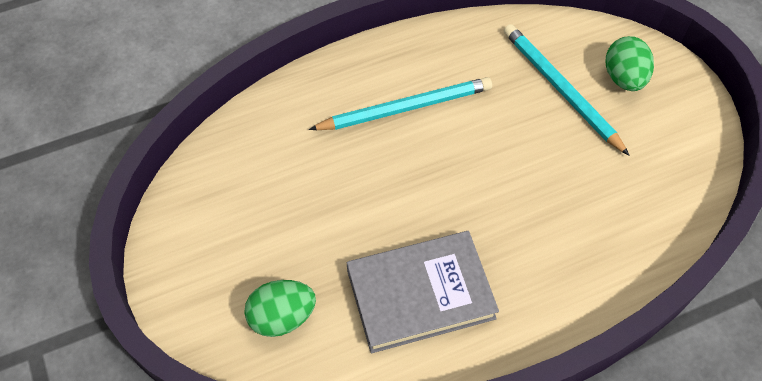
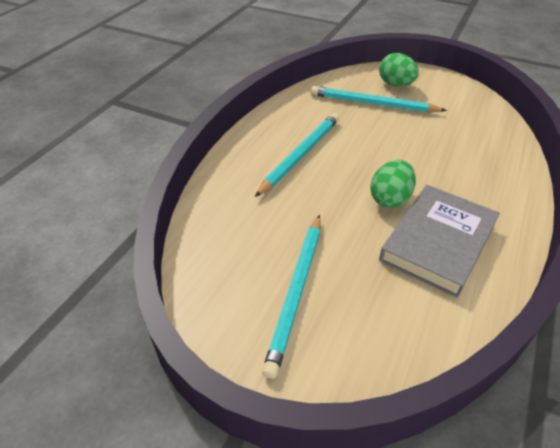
camera: 40 degrees left, 15 degrees down
(251, 246) = (296, 292): none -> turquoise pencil
(282, 317) = (374, 320): green egg -> green egg (390, 199)

